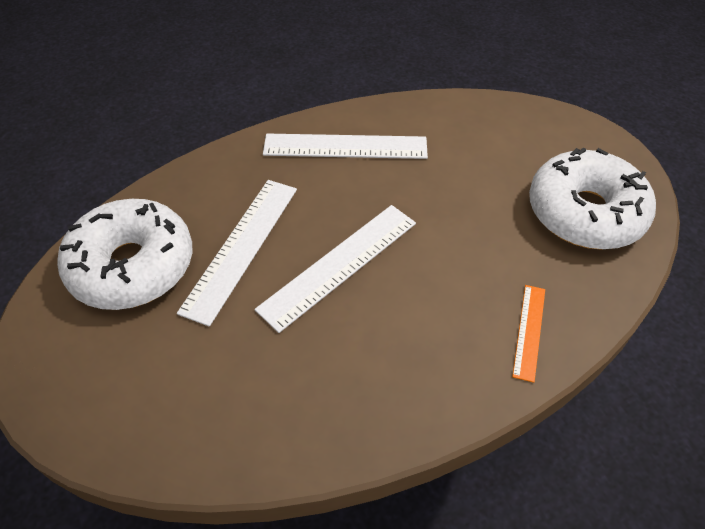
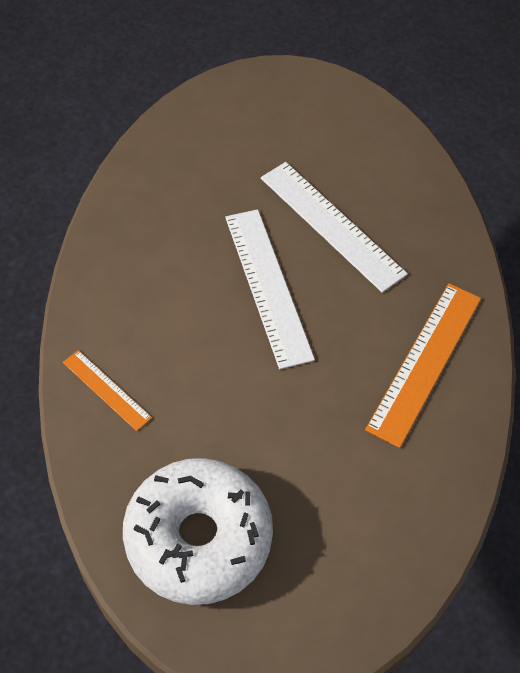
camera: 115 degrees right, 5 degrees up
(132, 266) = (354, 150): white donut -> none
(345, 146) = (425, 362): white ruler -> orange ruler

